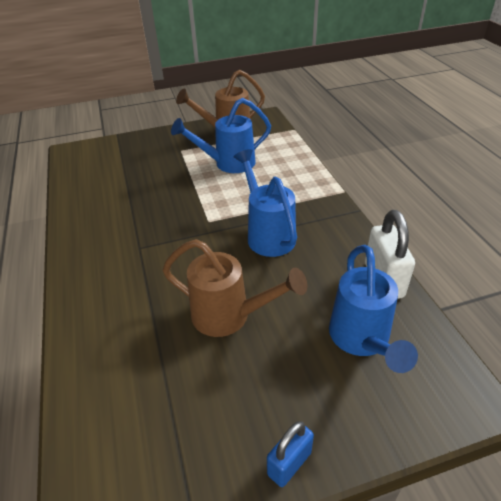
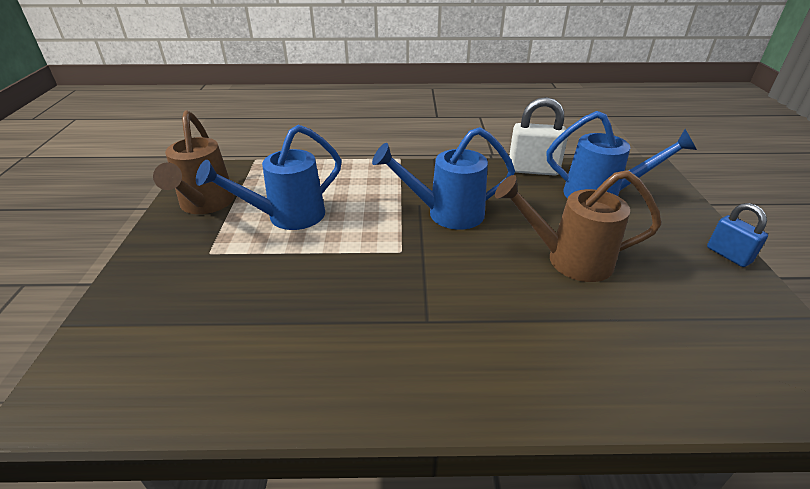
camera: 75 degrees left, 5 degrees down
(228, 164) = (286, 217): blue watering can -> blue watering can turned 60 degrees clockwise
(230, 316) = (568, 259): brown watering can -> brown watering can turned 120 degrees counterclockwise

